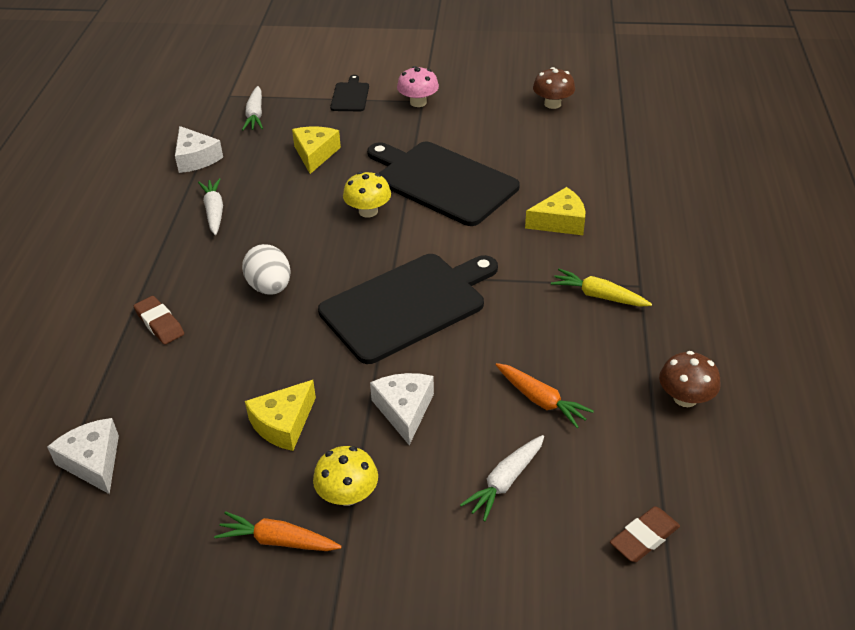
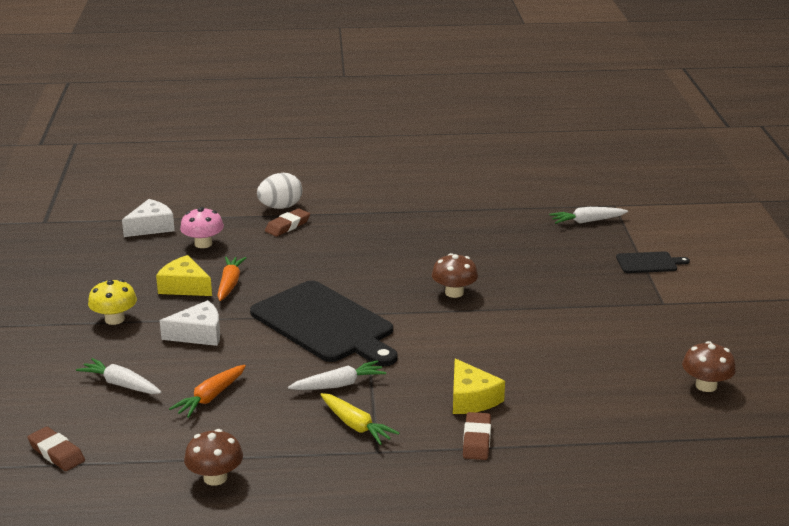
camera: 80 degrees right, 15 degrees down
(196, 158) = (504, 206): white cheese -> none
(214, 211) = (430, 225): white carrot -> white carrot (338, 385)
(270, 287) = (337, 261): white egg -> white egg (280, 207)
(278, 541) = (77, 298): orange carrot -> orange carrot (230, 284)
(315, 154) = (535, 257): yellow cheese -> none
(368, 211) = (454, 293): yellow mushroom -> brown mushroom
(418, 102) = (658, 301): pink mushroom -> pink mushroom (203, 244)
(442, 181) = (517, 326): black cutting board -> none
(599, 296) = (356, 425): yellow carrot -> yellow carrot turned 120 degrees clockwise
(623, 226) = (476, 440): none -> brown eraser

